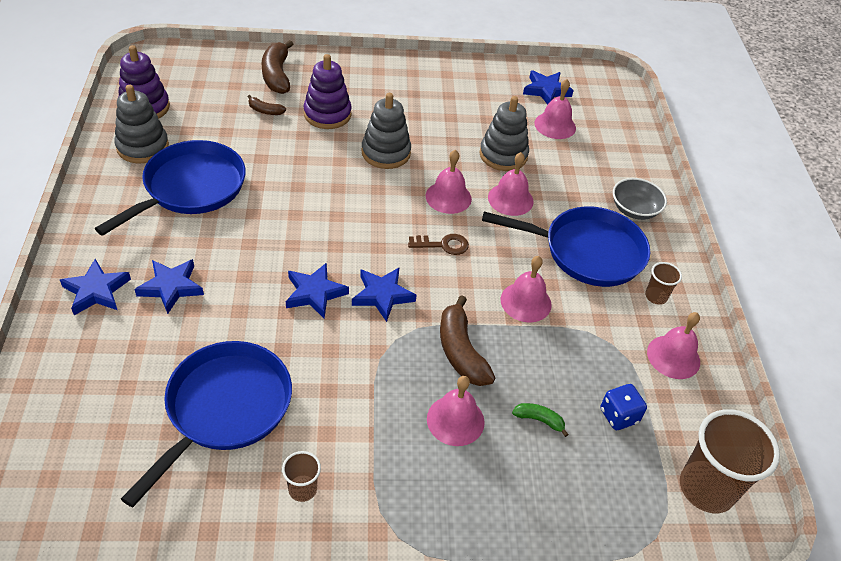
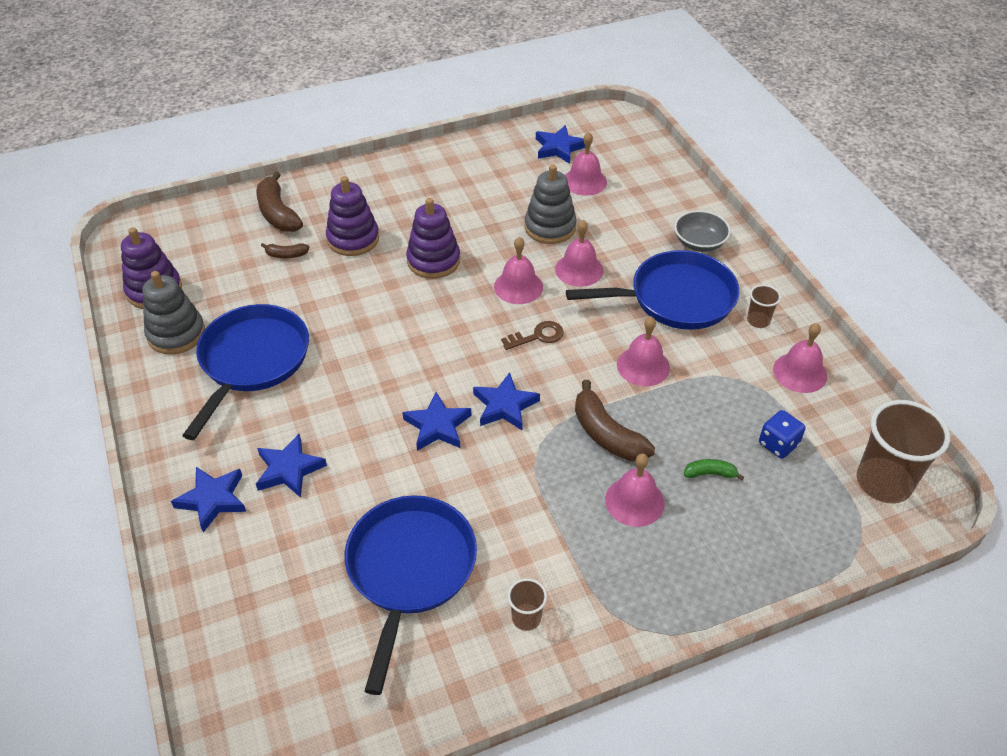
camera: 15 degrees left, 0 degrees up
(386, 153) = (433, 261): grey stacking toy -> purple stacking toy

